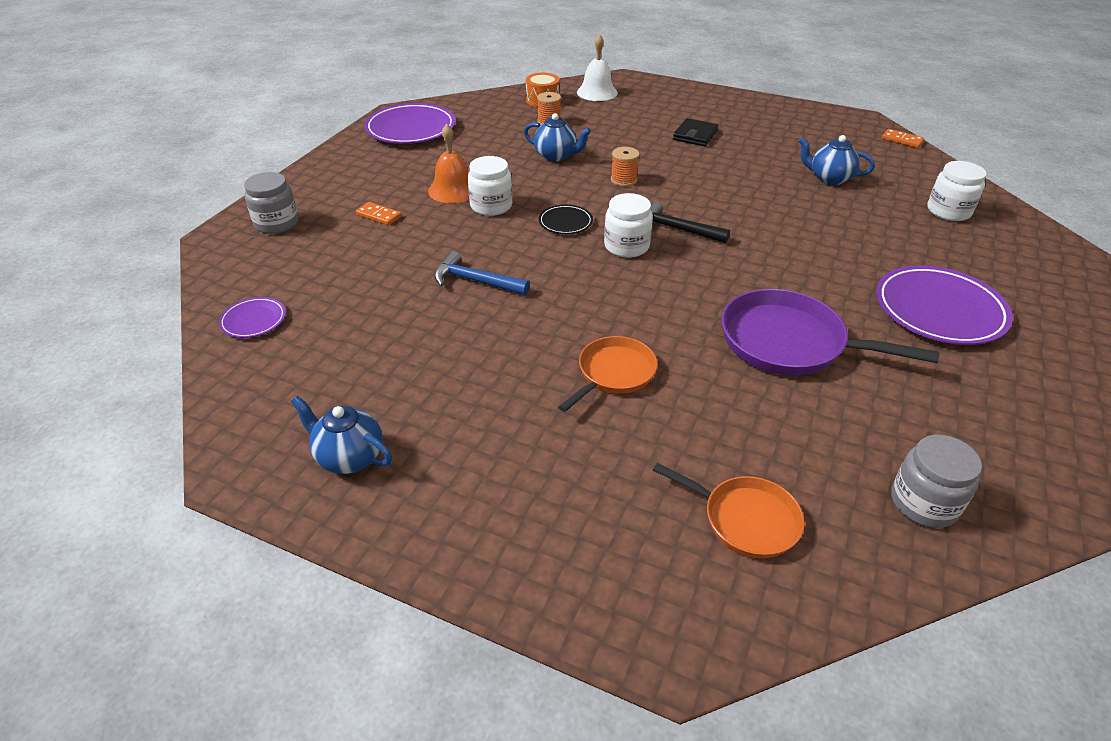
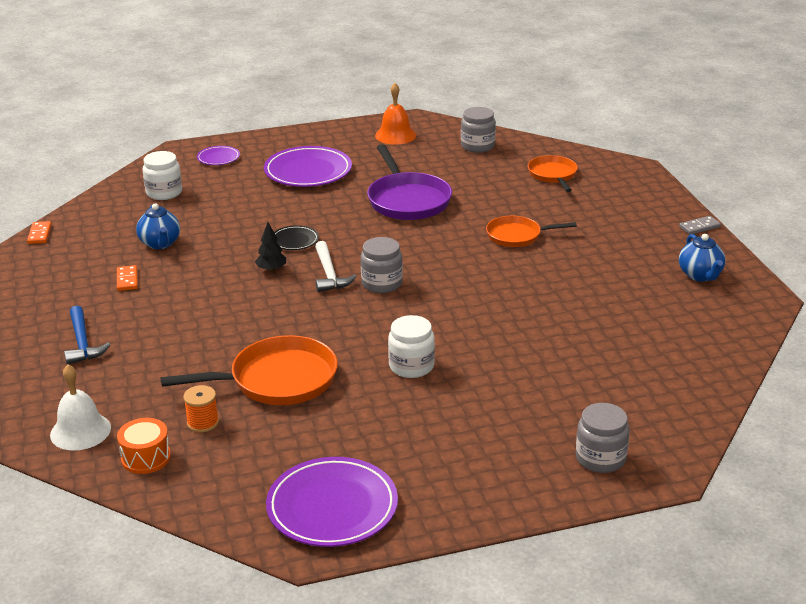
camera: 130 degrees left, 10 degrees down
(253, 320) = (693, 378): purple plate -> purple plate (218, 158)
(379, 215) = (507, 412): orange domino -> orange domino (127, 280)
(430, 559) = (699, 227): none -> grey domino
(453, 190) = (414, 400): orange bell -> orange bell (395, 135)
(475, 281) = (513, 319): blue hammer -> blue hammer (82, 343)
(556, 156) = (277, 380): blue teapot -> orange pan
(565, 222) = (386, 321): black plate -> black plate (294, 240)
(623, 180) = (279, 326): orange spool -> none
(626, 246) = (382, 283): white jar -> grey jar
(677, 229) = (329, 274): black hammer -> white hammer
(695, 135) = (139, 327): black wallet -> none
(720, 207) = (271, 269): none -> black tree

